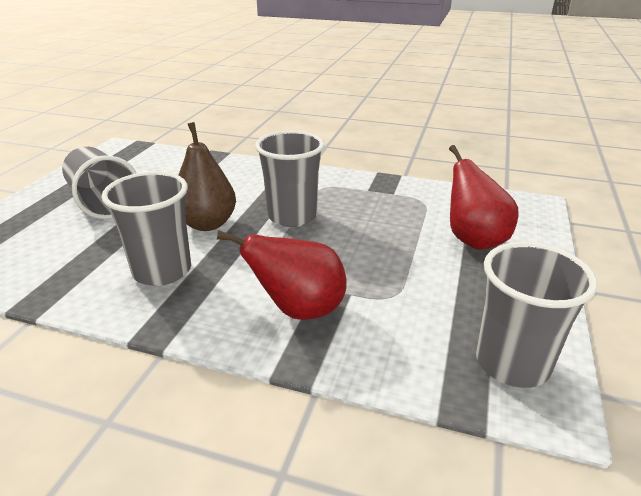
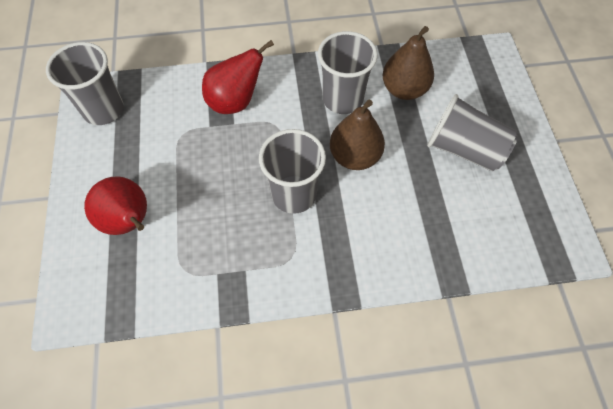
camera: 155 degrees right, 30 degrees up
(83, 258) = (404, 89): none -> brown pear

